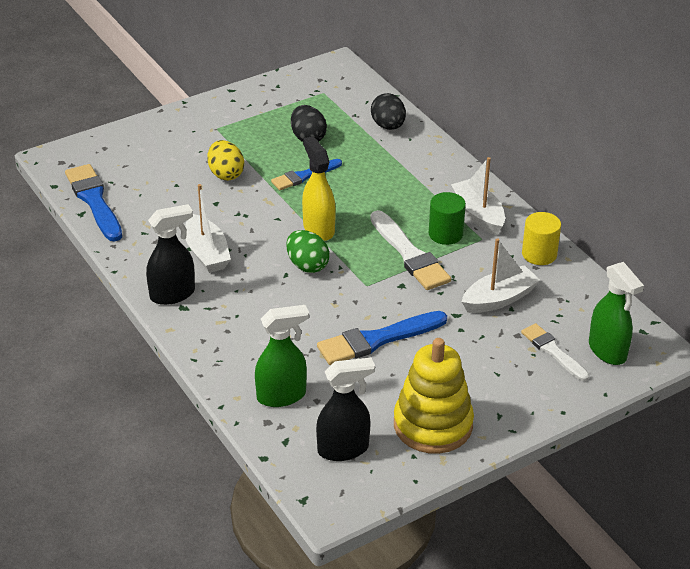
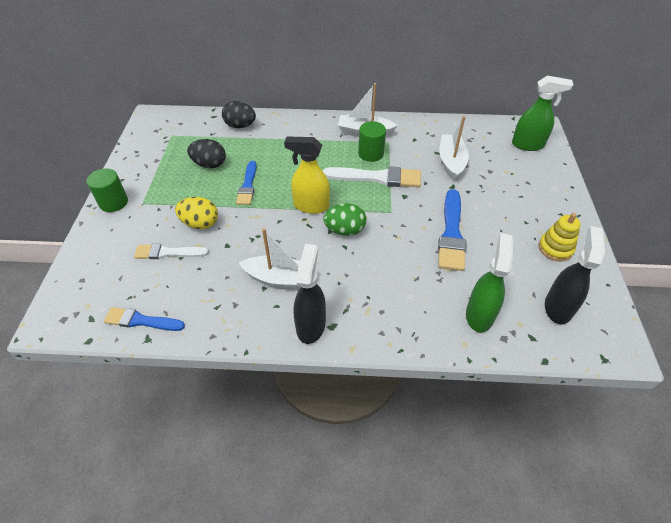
camera: 55 degrees left, 10 degrees up
(94, 200) = (141, 321): blue brush -> blue brush, size x0.64
(200, 112) = (113, 202): none -> green cylinder
(433, 425) = (555, 248): yellow stacking toy -> yellow stacking toy, size x0.56
(539, 254) = (422, 128): yellow cylinder -> none
(553, 351) = (514, 164): white brush -> white brush (168, 253)

